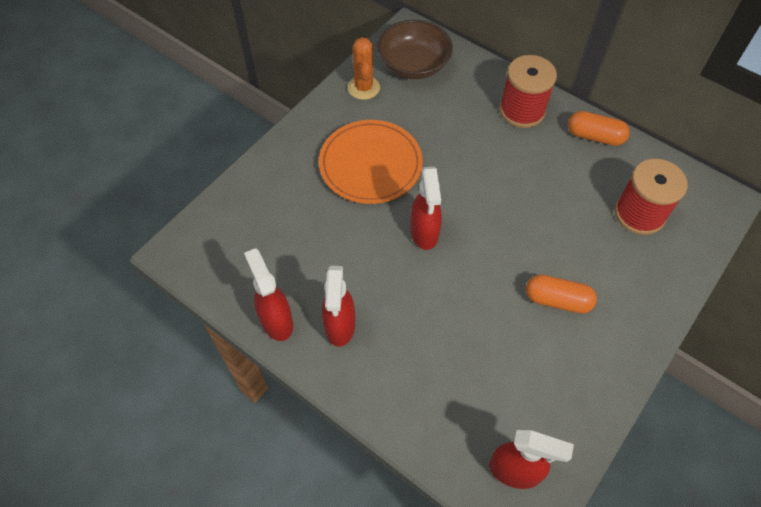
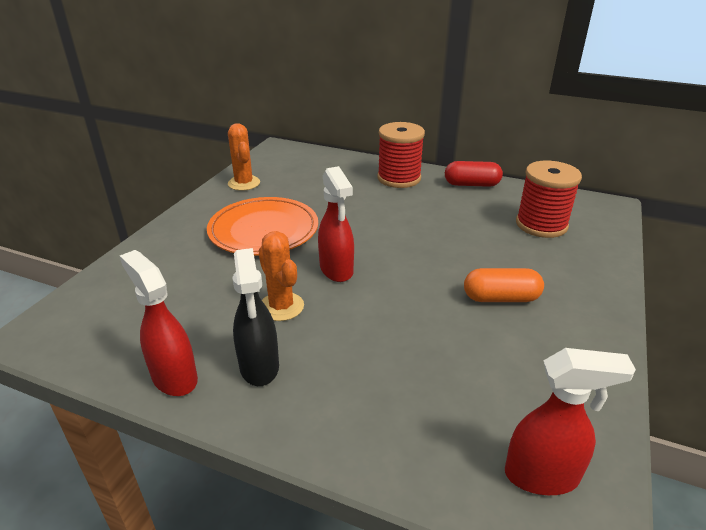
camera: 15 degrees left, 25 degrees down
(340, 326) = (259, 367): red spray bottle -> black spray bottle
(368, 266) = (281, 307): none -> orange cactus
(413, 65) = (288, 165): brown bowl -> none
(594, 136) = (471, 184): orange capsule -> red capsule

